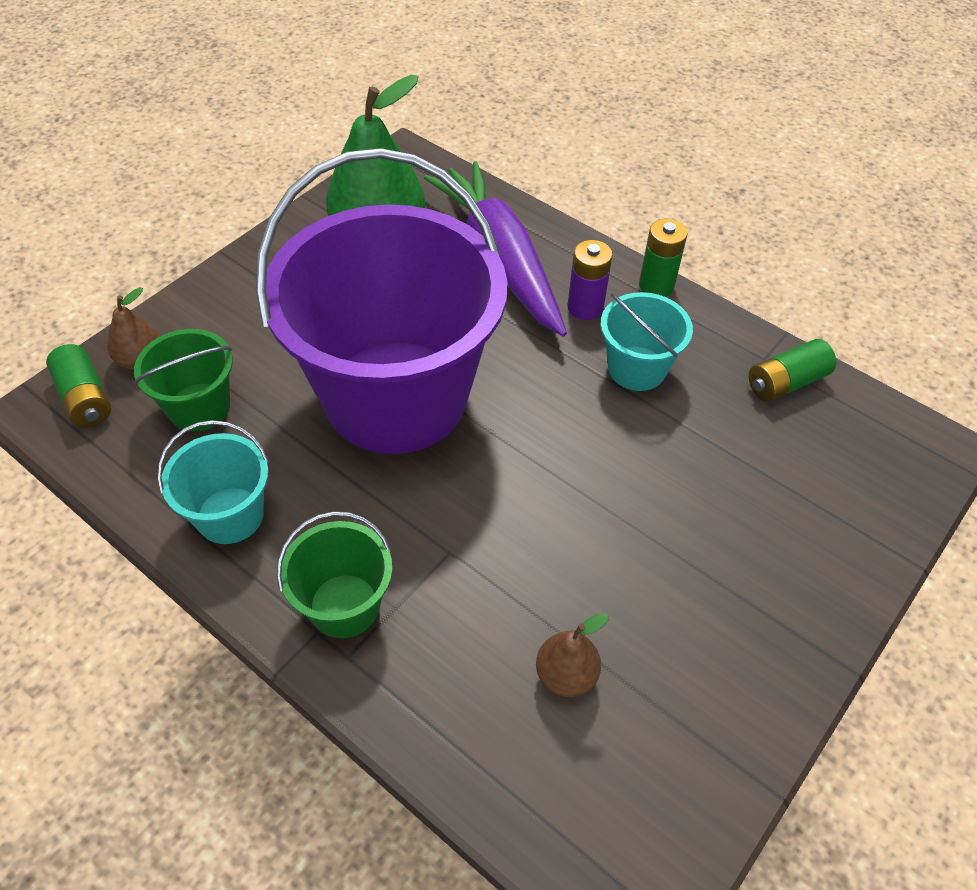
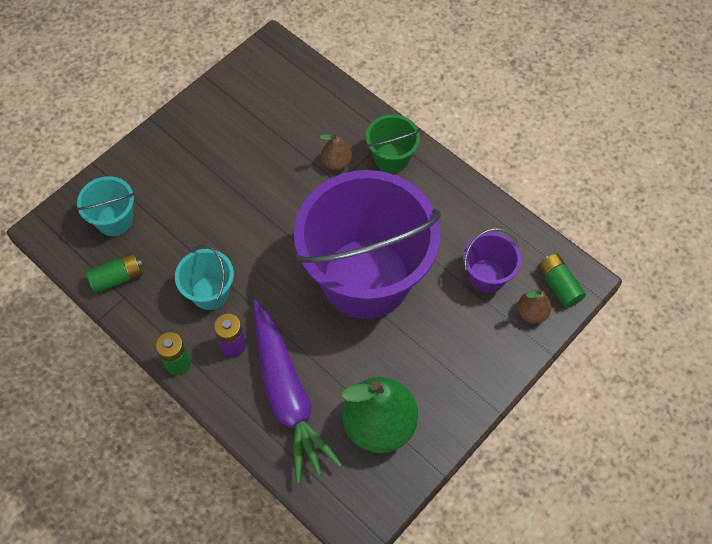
camera: 175 degrees left, 10 degrees up
(199, 407) = (486, 276): green bucket -> purple bucket
(230, 515) = (456, 207): turquoise bucket -> turquoise bucket (114, 220)
(566, 675) = (286, 123): brown pear -> brown pear (336, 162)

